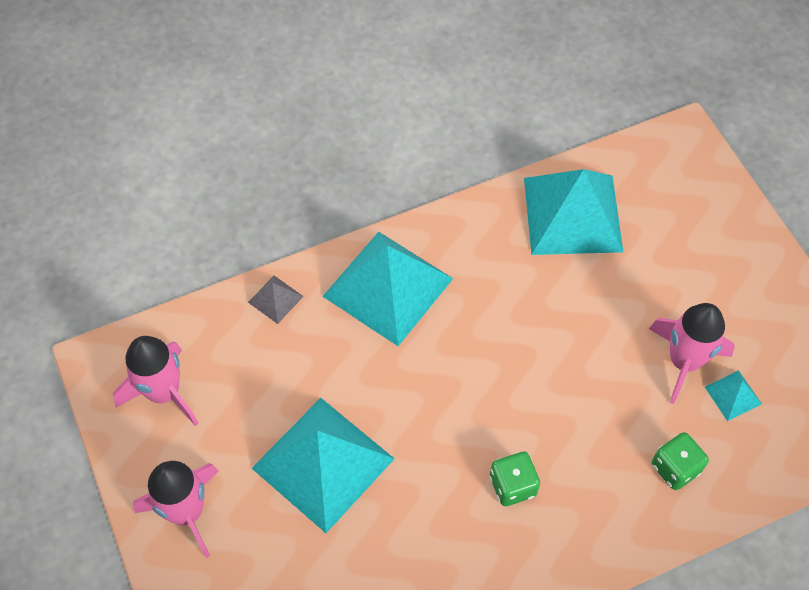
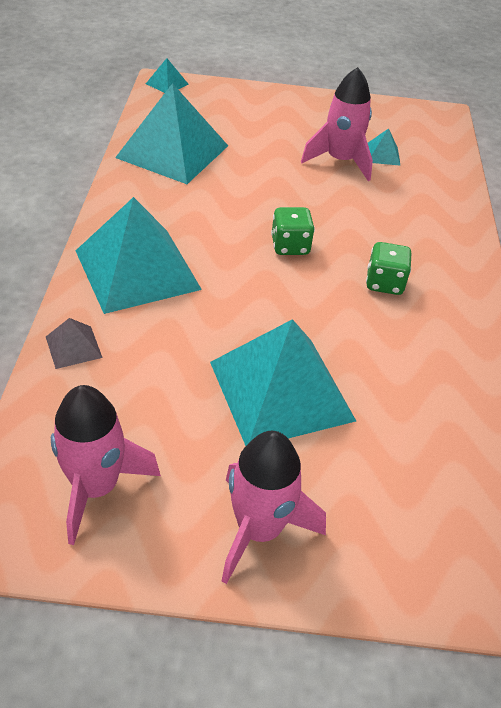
camera: 65 degrees left, 15 degrees down
(675, 468) = (422, 201): green dice -> green dice (290, 246)
(686, 140) = (167, 84): none -> turquoise pyramid

